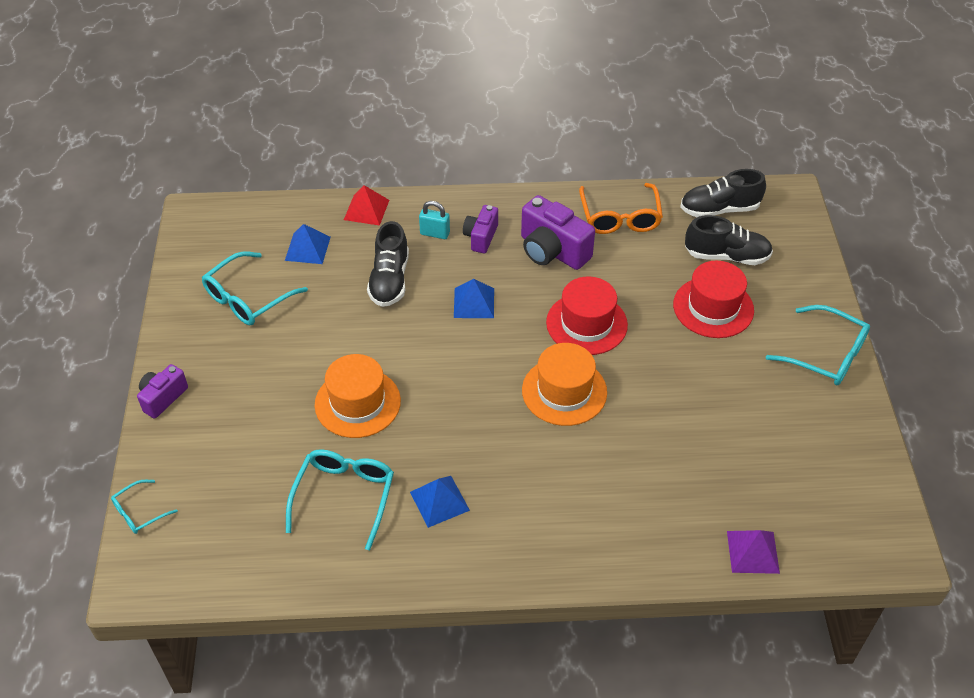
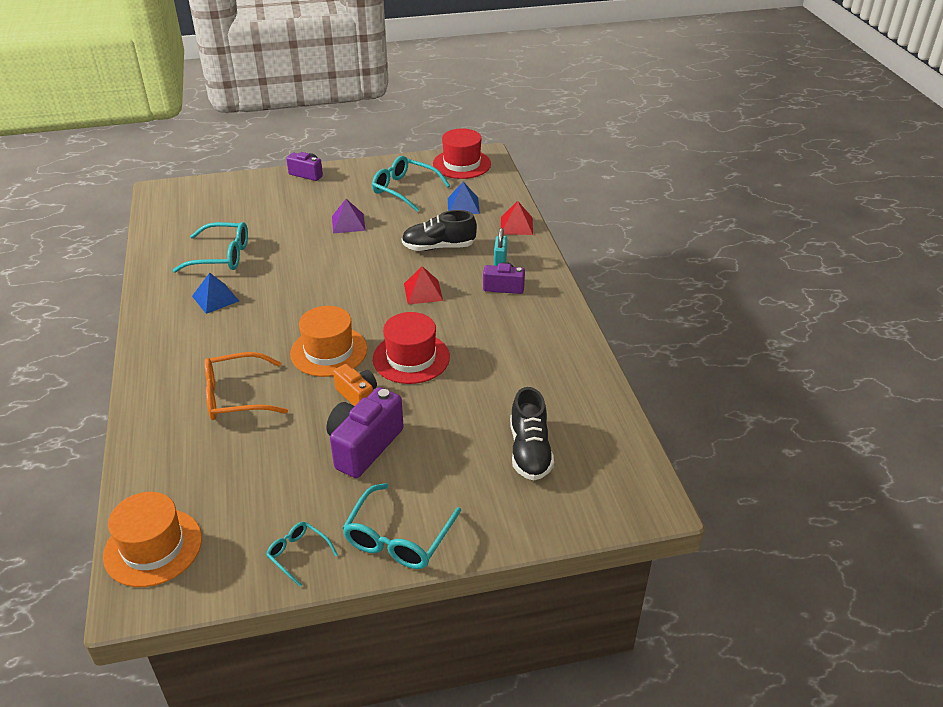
camera: 80 degrees right, 10 degrees down
(139, 512) = (213, 183): turquoise glasses -> turquoise glasses (298, 554)
(357, 403) = (308, 250): orange hat -> orange hat (153, 547)
(474, 303) = (423, 292): blue pyramid -> red pyramid
(552, 251) = (499, 329): purple camera -> purple camera (364, 446)
(620, 217) = (561, 369): orange glasses -> orange glasses (236, 396)
(640, 371) = (358, 396): none -> orange camera
(713, 307) = (450, 443): red hat -> red hat (461, 164)
(719, 209) = (602, 442): black shoe -> none
(752, 552) = (148, 481): purple pyramid -> purple pyramid (348, 223)

